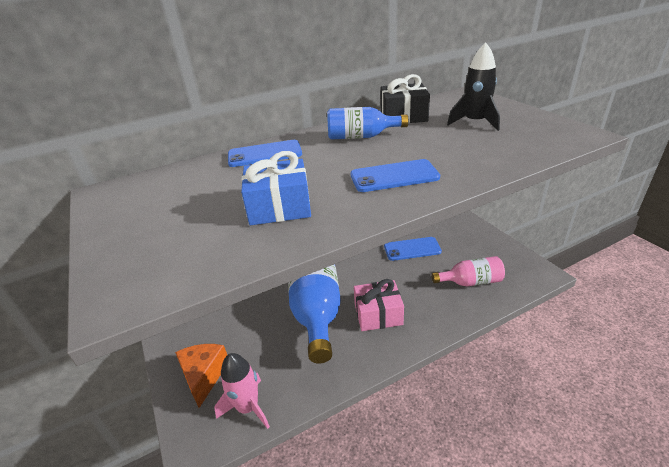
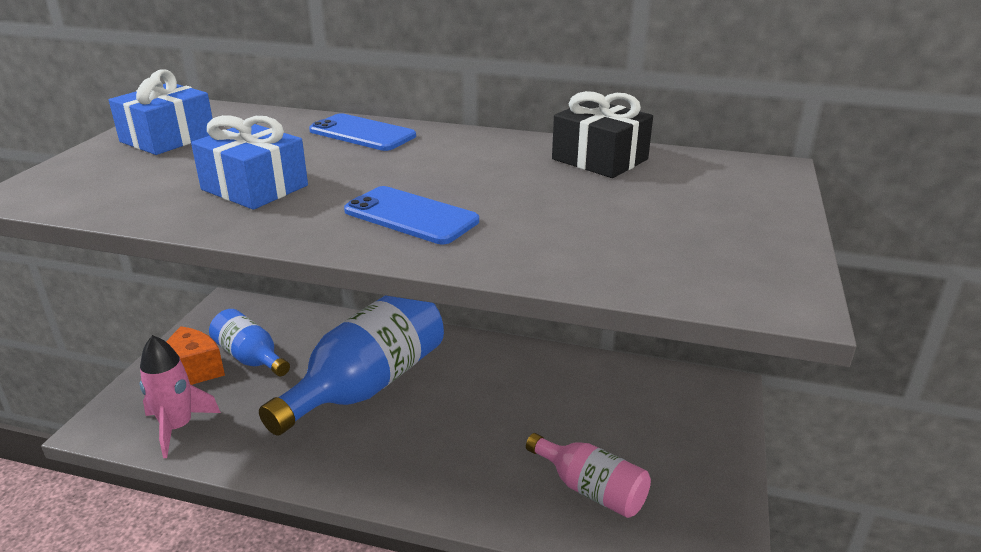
camera: 40 degrees right, 5 degrees down
(140, 213) = (168, 138): none -> blue gift
(361, 137) = (490, 159): blue bottle -> blue bottle (250, 358)
(378, 314) = (417, 438): pink gift -> none
(412, 249) = (582, 396): blue phone -> none
(475, 122) = (669, 208): black rocket -> none

